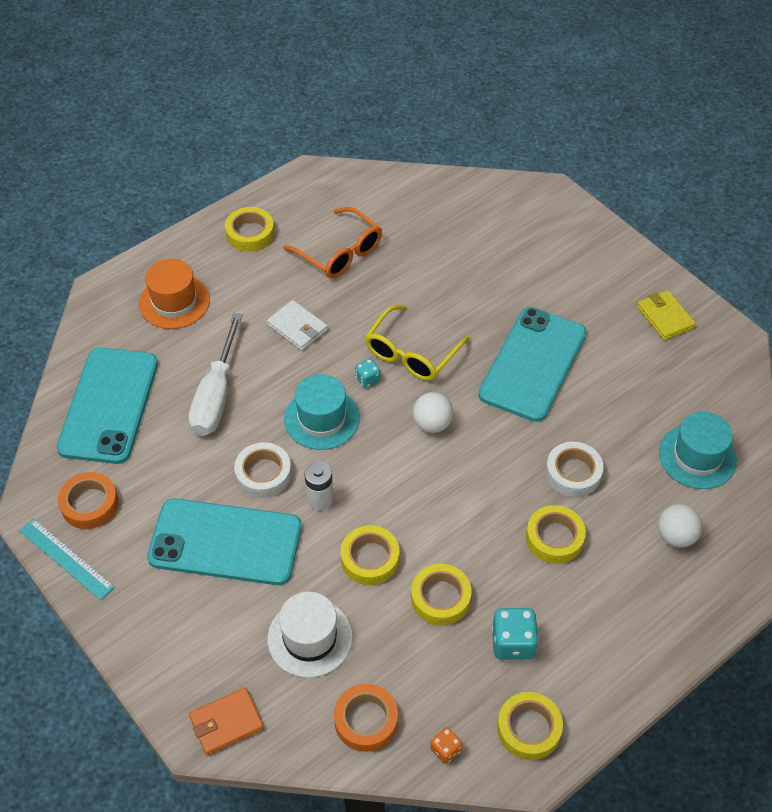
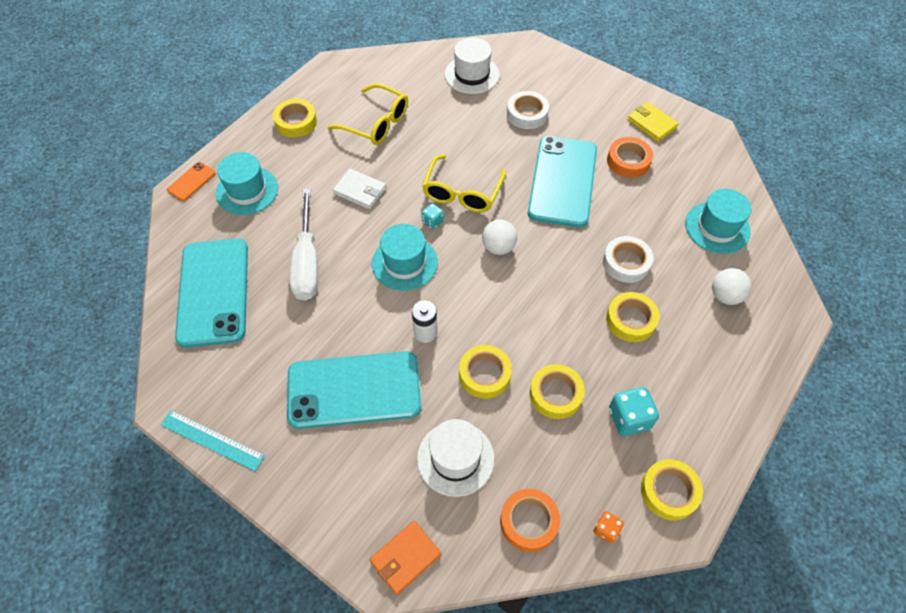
camera: 15 degrees left, 5 degrees up
(89, 504) = (220, 384): orange tape -> orange tape (628, 161)
(118, 279) = (191, 181): none -> orange phone
(174, 302) = (247, 190): orange hat -> turquoise hat
(263, 474) = (369, 321): white tape -> white tape (527, 114)
(340, 253) = (376, 123): orange glasses -> yellow glasses
(469, 216) = (472, 75): none -> white hat

